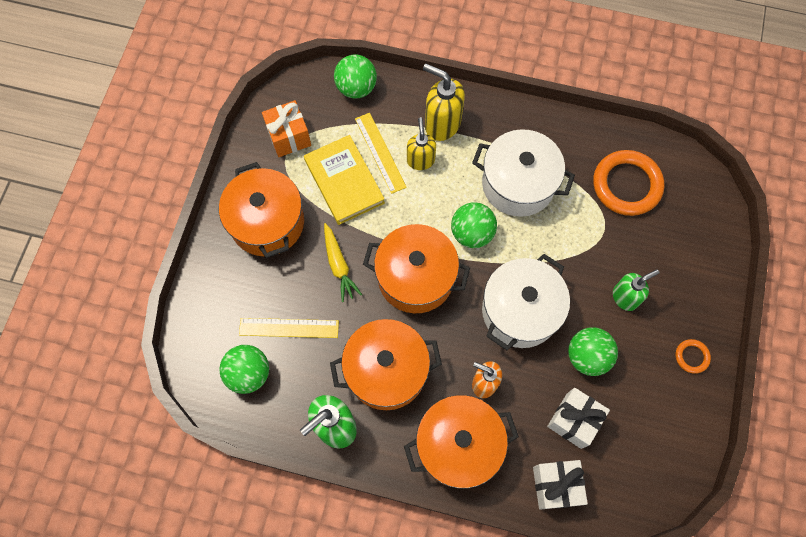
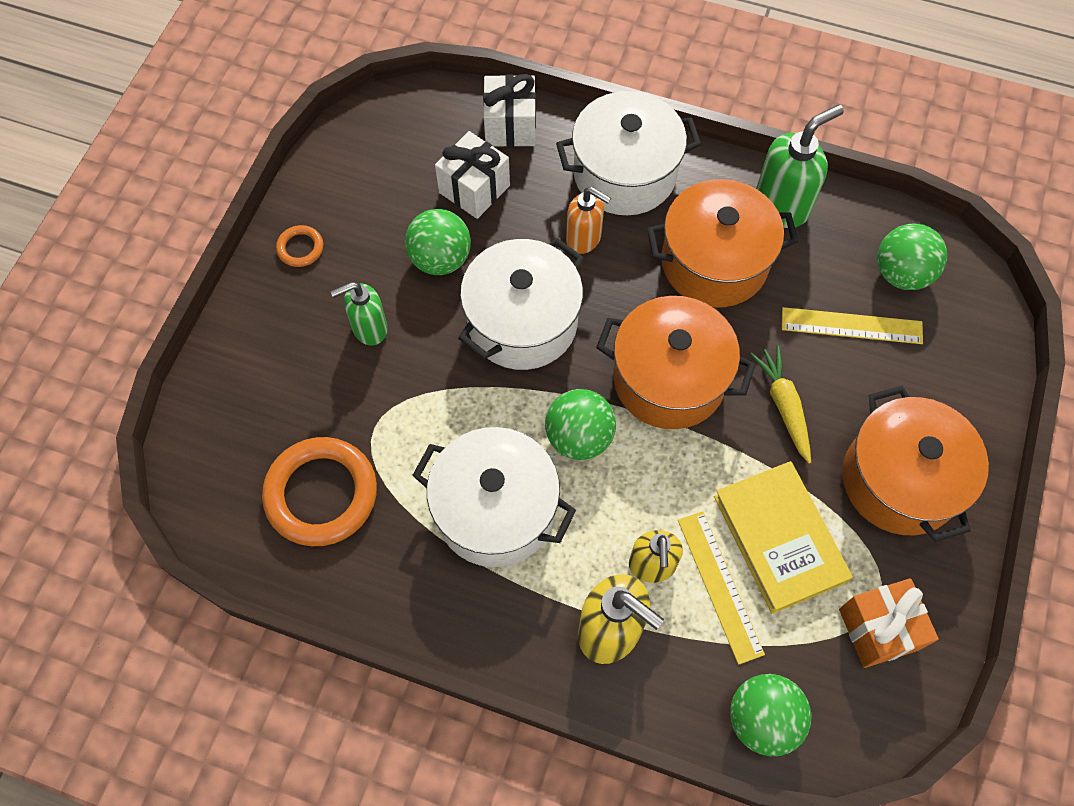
camera: 175 degrees left, 5 degrees down
(458, 445) = (624, 174): orange pot -> white pot

